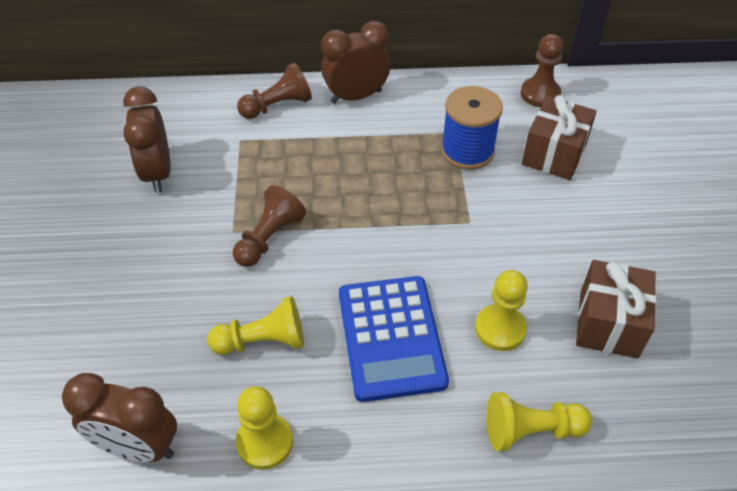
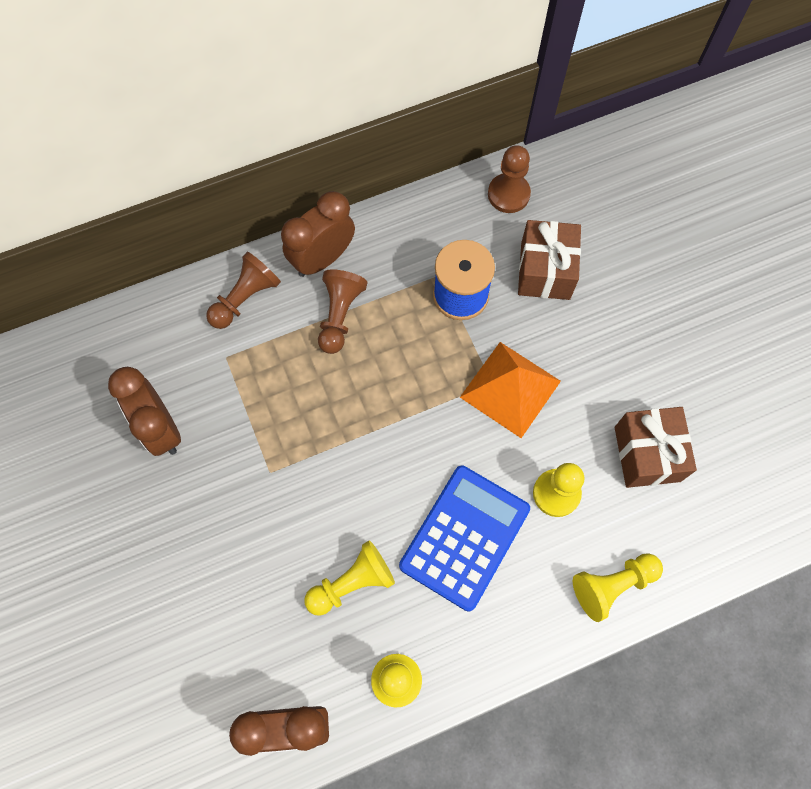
camera: 20 degrees left, 20 degrees up
(269, 238) = (309, 468): brown pawn -> brown pawn (339, 315)
(391, 338) = (465, 537): blue calculator -> blue calculator turned 120 degrees counterclockwise
(486, 231) = (510, 389): none -> orange pyramid

